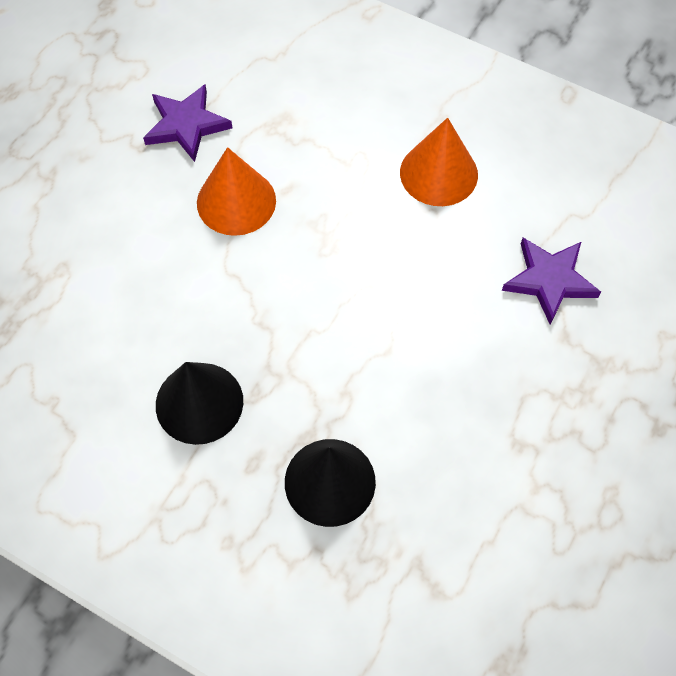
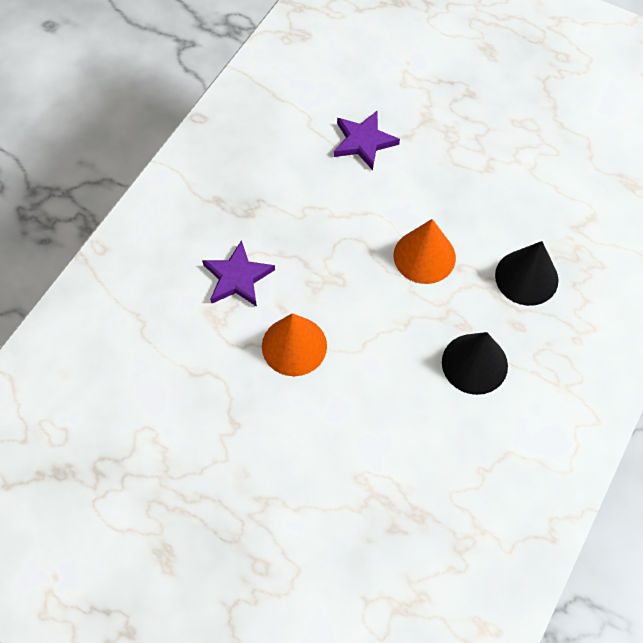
camera: 90 degrees left, 0 degrees up
(186, 125) = (213, 389): purple star -> purple star (237, 278)
(438, 173) = (270, 204): orange cone -> orange cone (424, 256)

